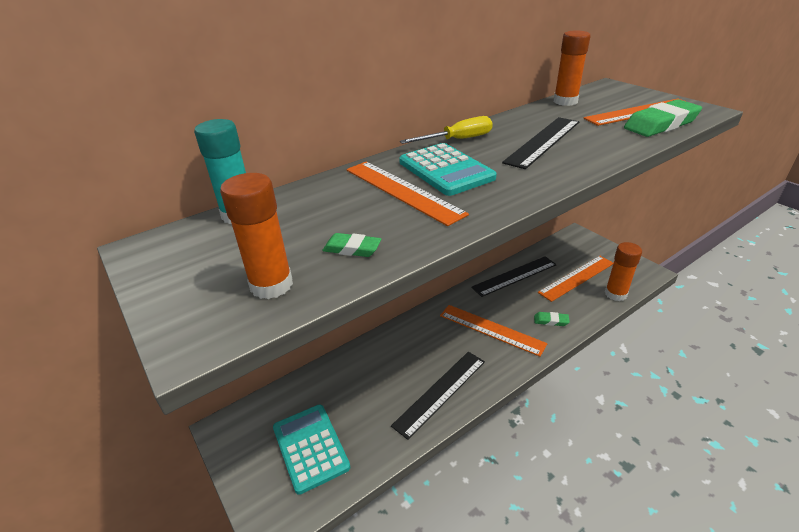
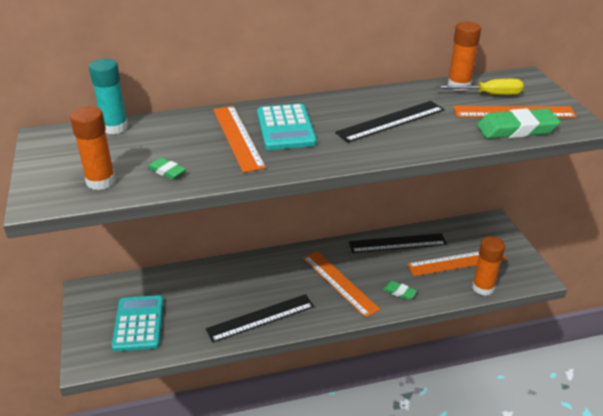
camera: 20 degrees right, 0 degrees up
(457, 140) = (322, 103): yellow screwdriver -> yellow screwdriver (489, 94)

